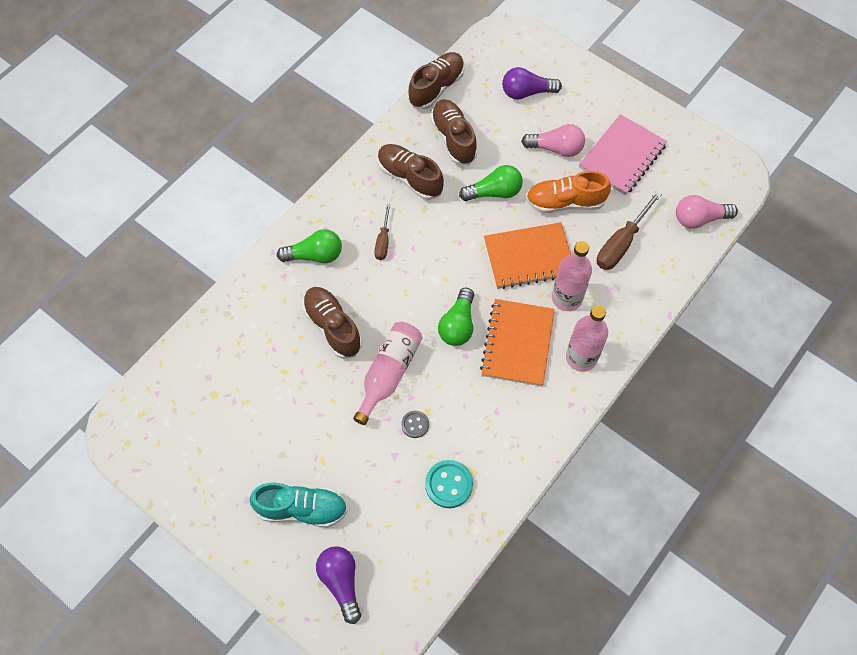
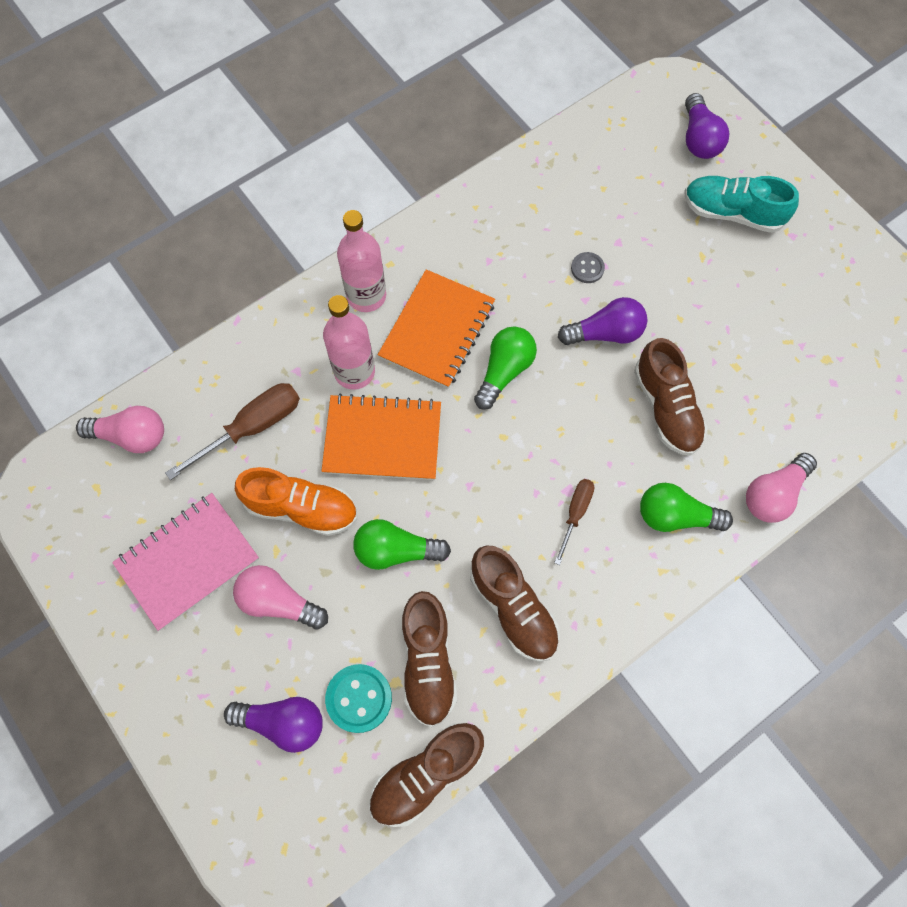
camera: 165 degrees left, 5 degrees up
(248, 285) = (773, 494): none -> pink light bulb
(389, 373) = (605, 333): pink bottle -> purple light bulb
(449, 484) = (564, 200): turquoise button -> turquoise button (359, 698)

